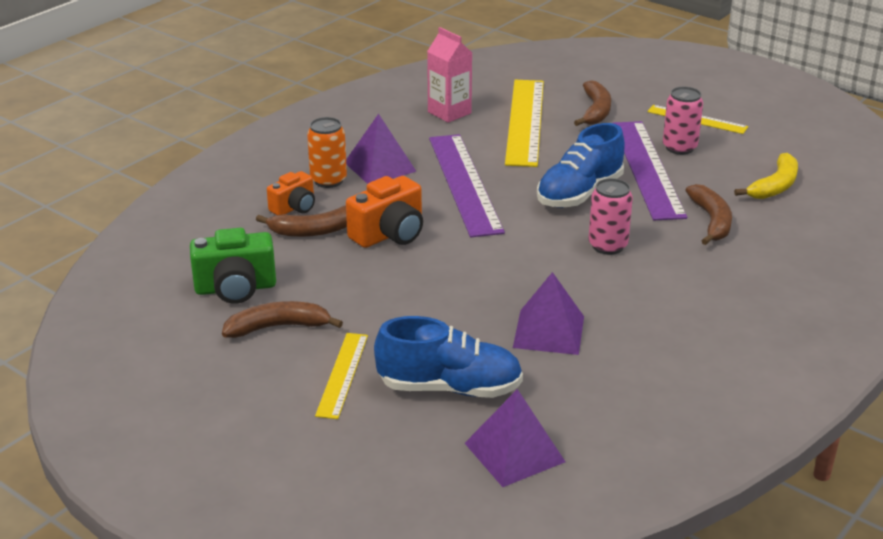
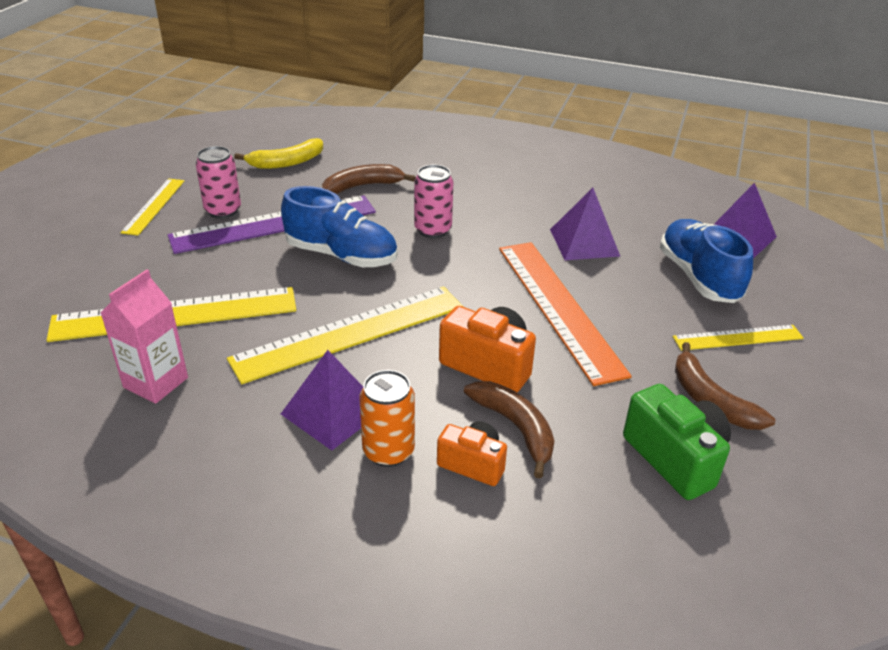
camera: 110 degrees left, 5 degrees up
(444, 286) = (558, 307): none -> orange ruler
(464, 183) = (350, 333): purple ruler -> yellow ruler
(595, 111) = (139, 268): brown banana -> none
(775, 186) = (287, 162): yellow banana -> yellow banana turned 135 degrees clockwise

